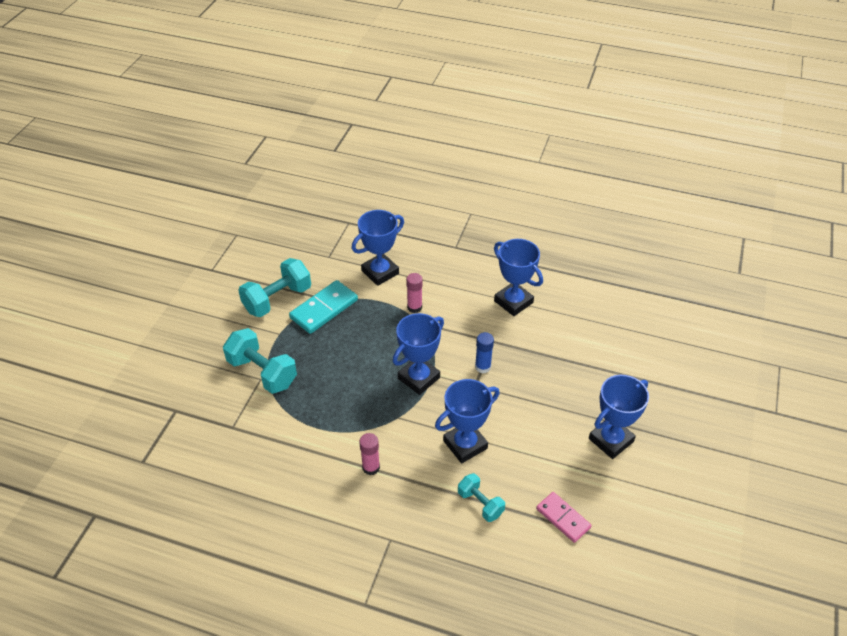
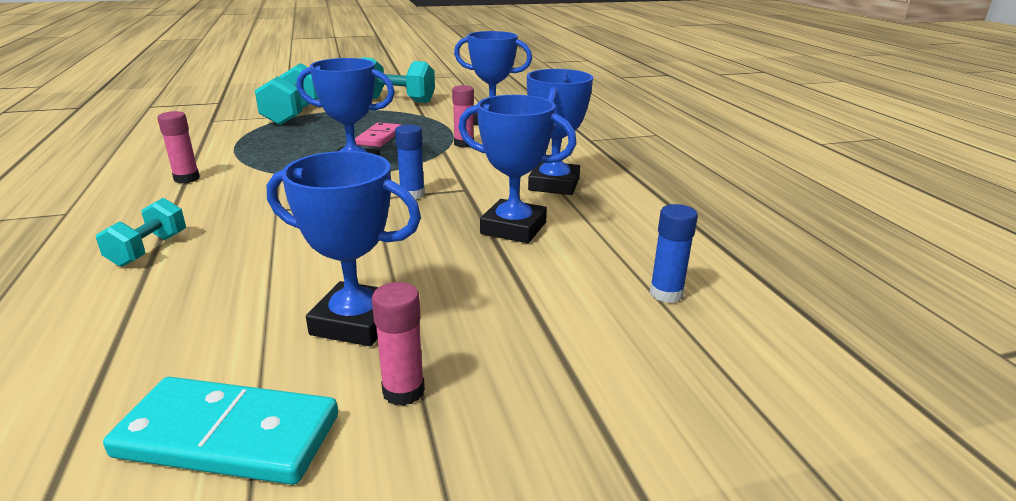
camera: 55 degrees right, 20 degrees down
(324, 309) = (407, 115): turquoise domino -> turquoise domino (229, 436)
(465, 444) = (259, 216): blue trophy -> blue trophy (513, 228)
(563, 518) = (138, 322): pink domino -> pink domino (379, 137)
(650, 330) = (666, 294): none -> blue glue stick
(669, 443) = (403, 391): none -> pink glue stick

